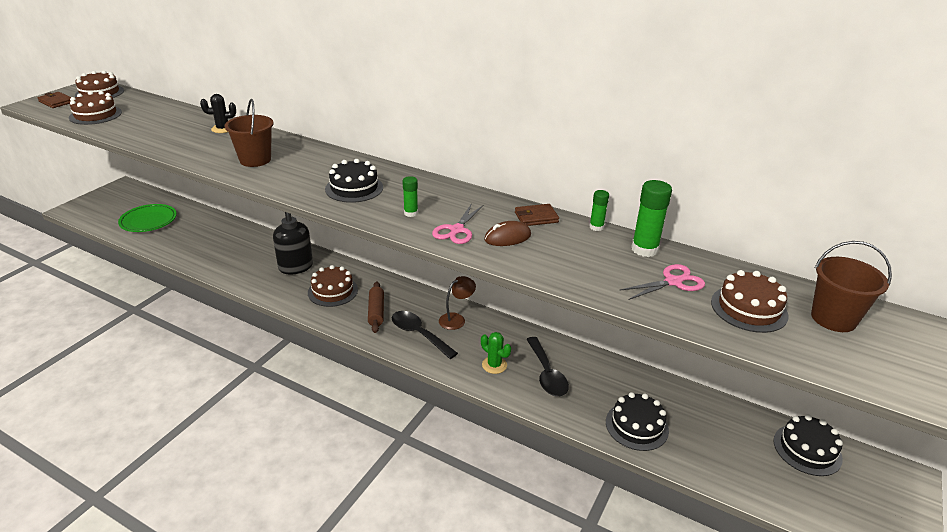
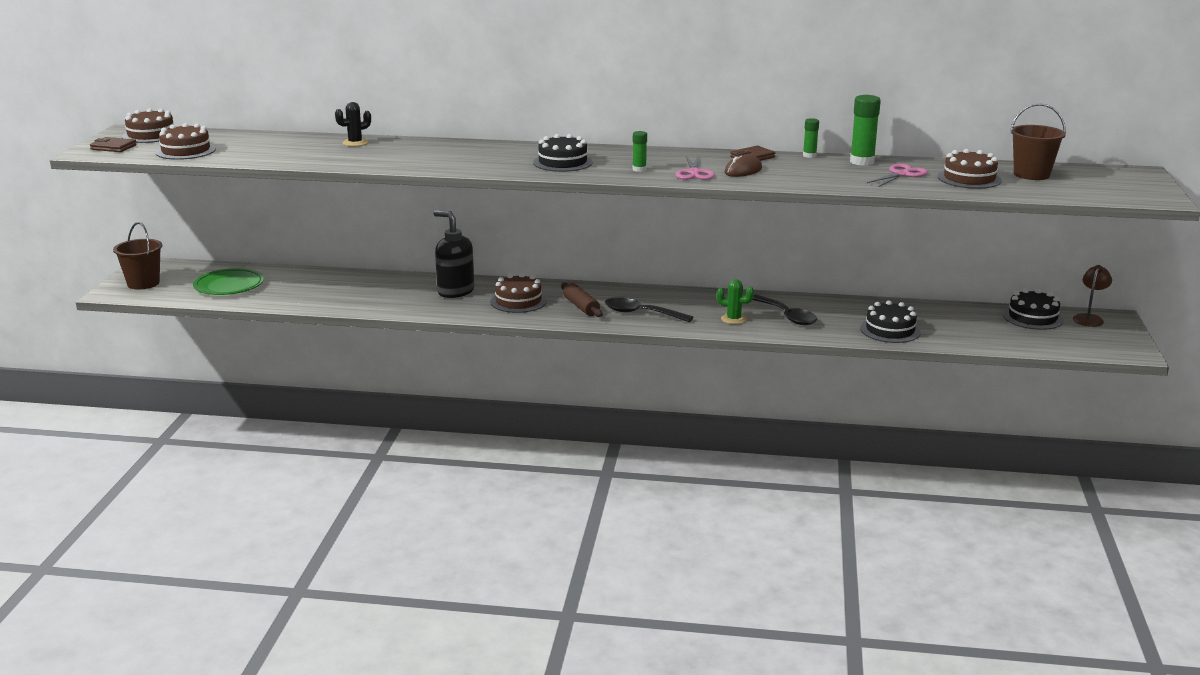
camera: 20 degrees left, 10 degrees down
(255, 160) = (432, 158): brown bucket -> brown bucket (143, 283)
(456, 319) = (667, 298): brown lamp -> brown lamp (1089, 318)

